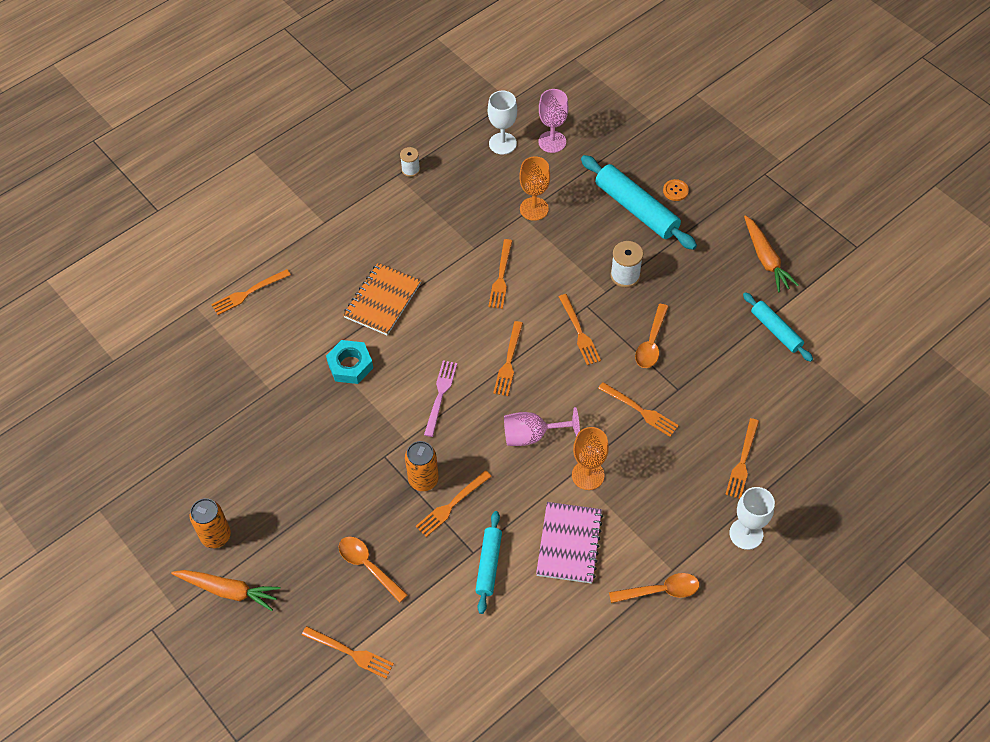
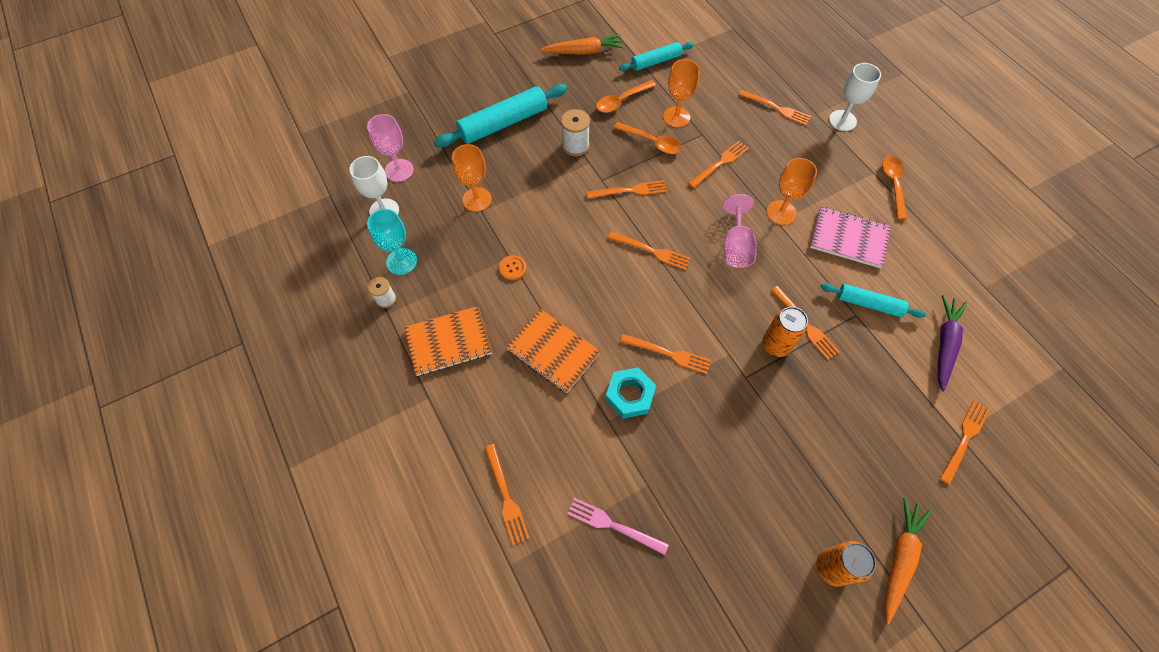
camera: 80 degrees left, 5 degrees up
(368, 566) = (870, 410): orange spoon -> orange spoon (621, 101)
(378, 223) = (448, 342): none -> orange notebook
(440, 395) = (680, 315): pink fork -> pink fork (613, 525)
(451, 170) = (401, 261): none -> turquoise goblet
(454, 639) = (944, 344): none -> purple carrot
(501, 277) = (551, 240): orange fork -> orange fork (668, 354)
(675, 191) = (492, 93): orange button -> orange button (512, 268)
(695, 361) = (676, 117): none -> orange goblet

